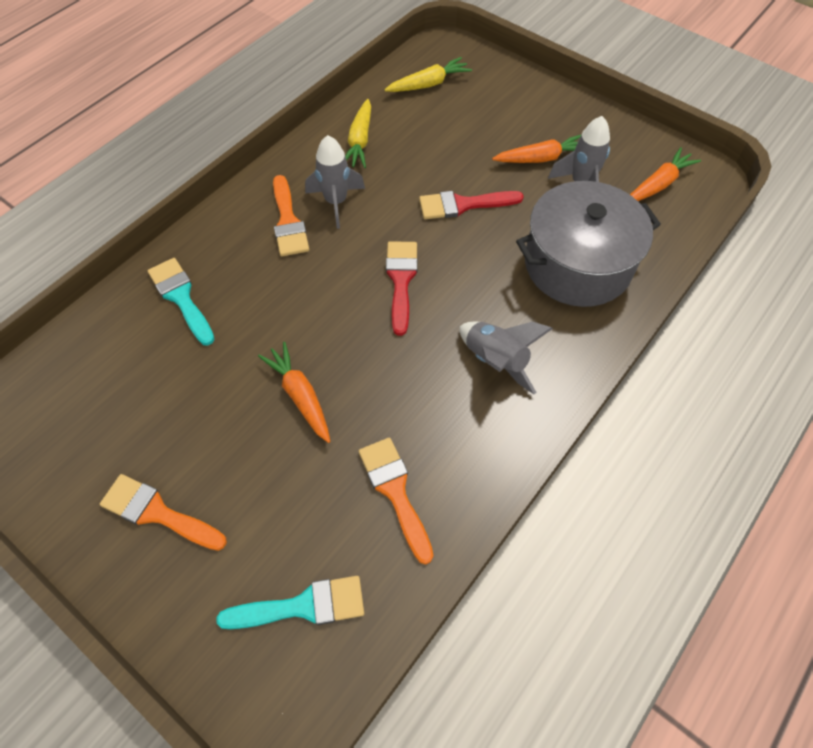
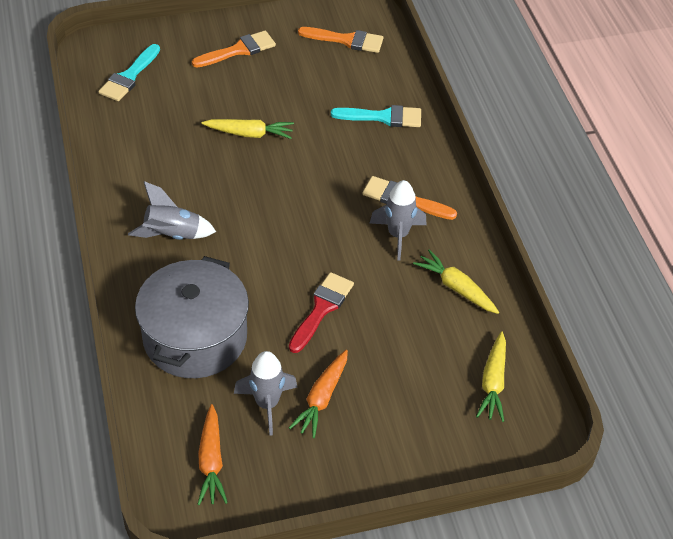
camera: 125 degrees right, 10 degrees down
(300, 395) = (250, 134): orange carrot -> yellow carrot
(395, 492) = (145, 140): orange brush -> orange brush (346, 40)
(401, 280) = (286, 228): red brush -> none

